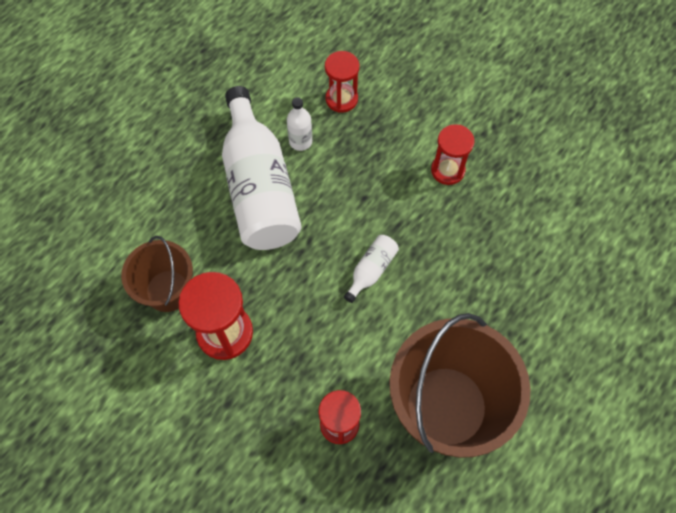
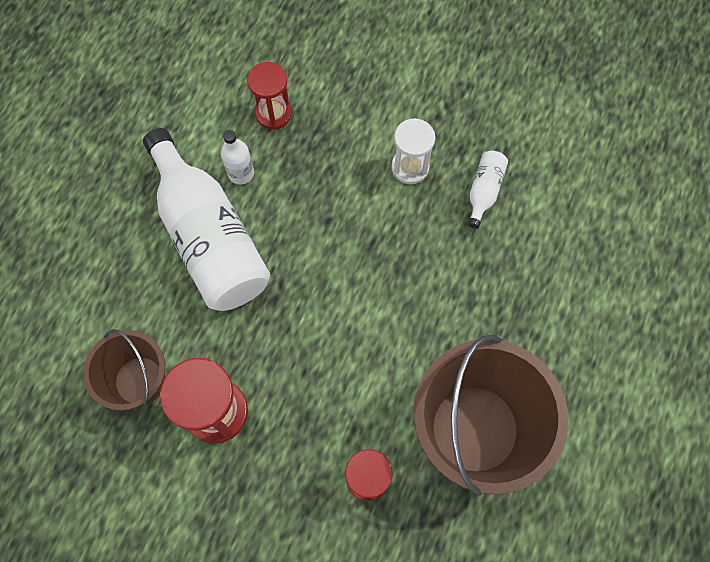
camera: 15 degrees left, 5 degrees up
(371, 270) = (357, 300): white bottle -> white bottle (484, 191)
(447, 170) = (410, 167): red hourglass -> white hourglass

